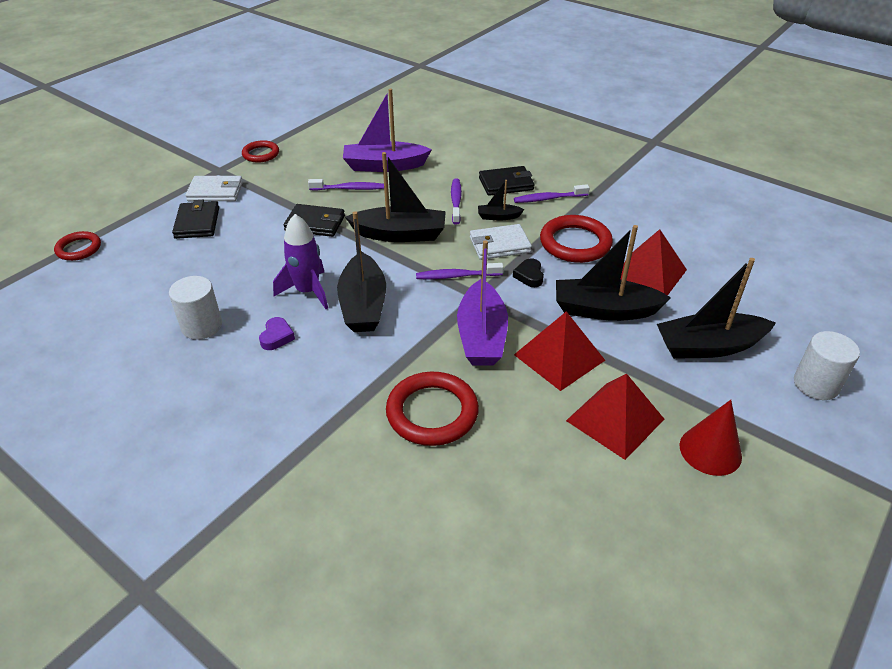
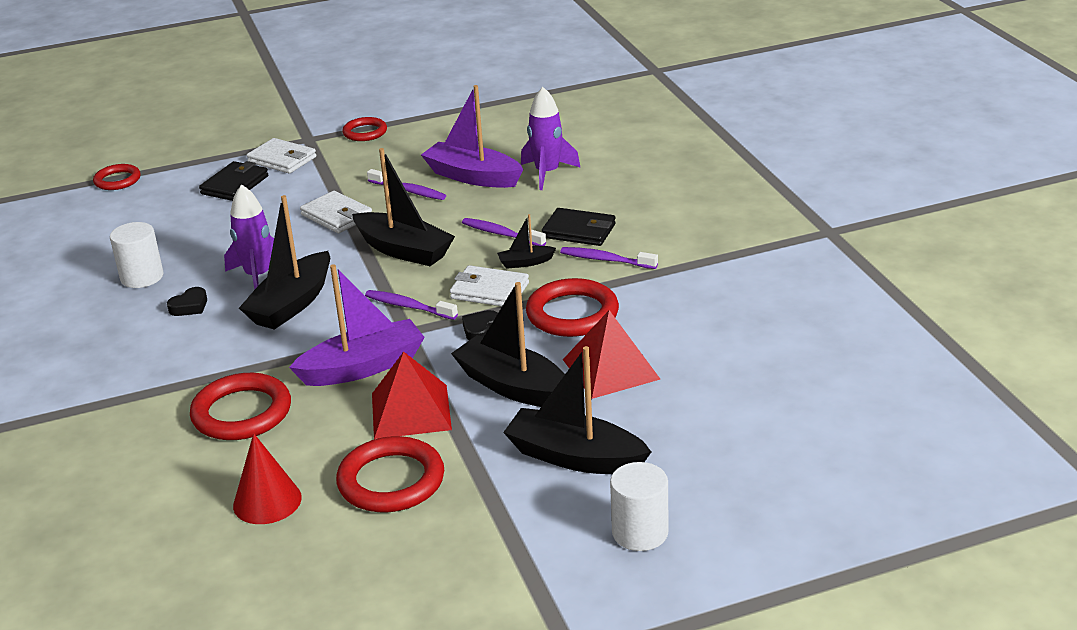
camera: 35 degrees right, 10 degrees down
(277, 337) = (189, 306): purple heart -> black heart
(315, 223) = (337, 216): black wallet -> white wallet
(434, 150) = (547, 173): none -> purple rocket
(456, 201) = (501, 234): purple toothbrush -> purple toothbrush turned 90 degrees counterclockwise
(481, 336) = (363, 367): purple boat -> purple boat turned 150 degrees counterclockwise
(498, 217) = (525, 262): black boat -> black boat turned 45 degrees counterclockwise
(615, 419) = (391, 481): red pyramid -> red ring
(710, 450) = (444, 540): red cone -> red cone (267, 501)

